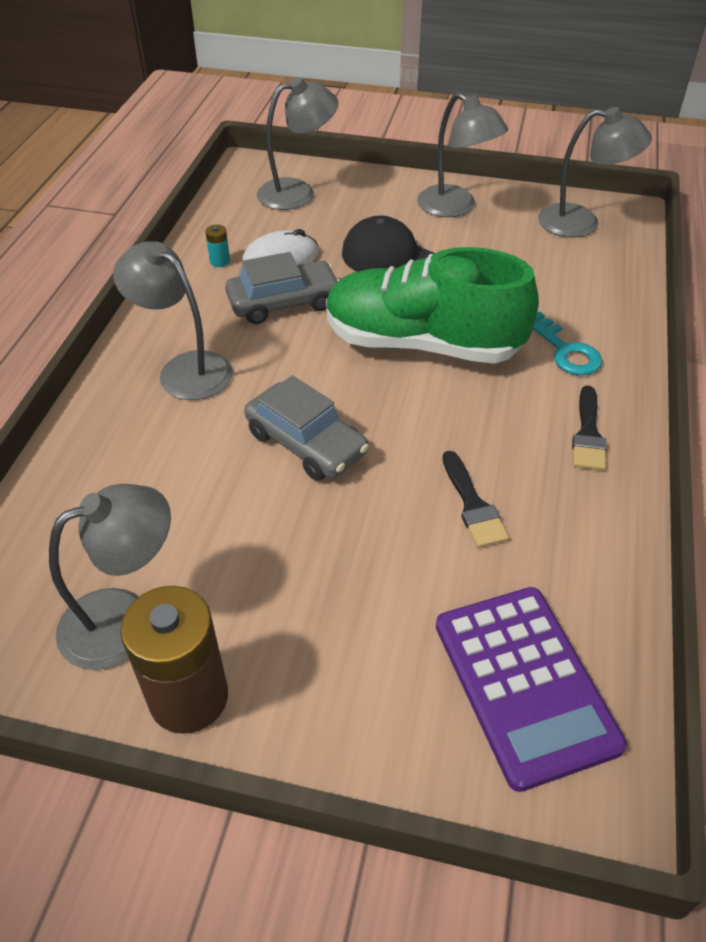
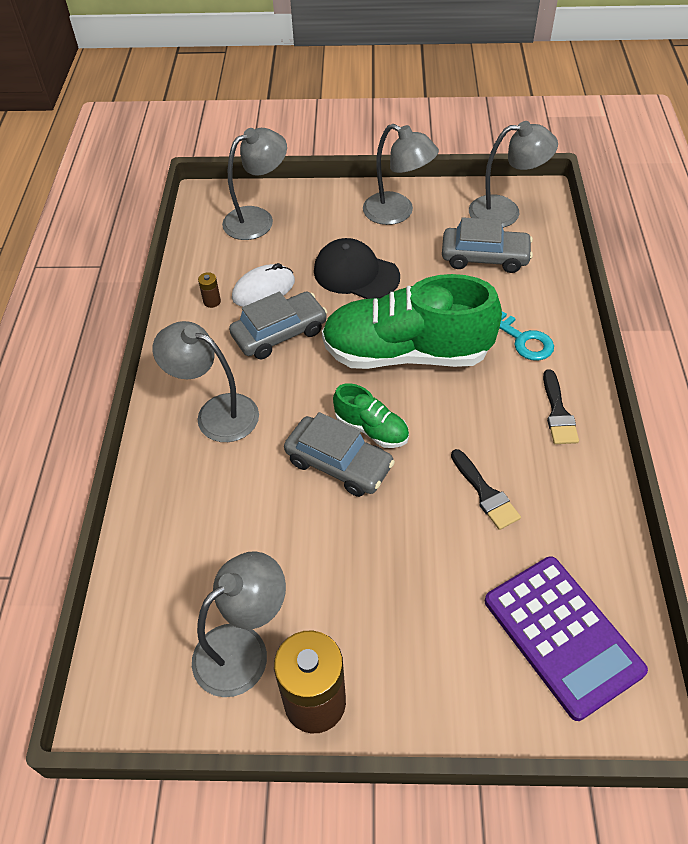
camera: 10 degrees left, 5 degrees up
(220, 261) = (212, 301): turquoise battery -> brown battery
(356, 414) = (371, 429): none -> green shoe
(544, 263) = (484, 257): none -> grey car

